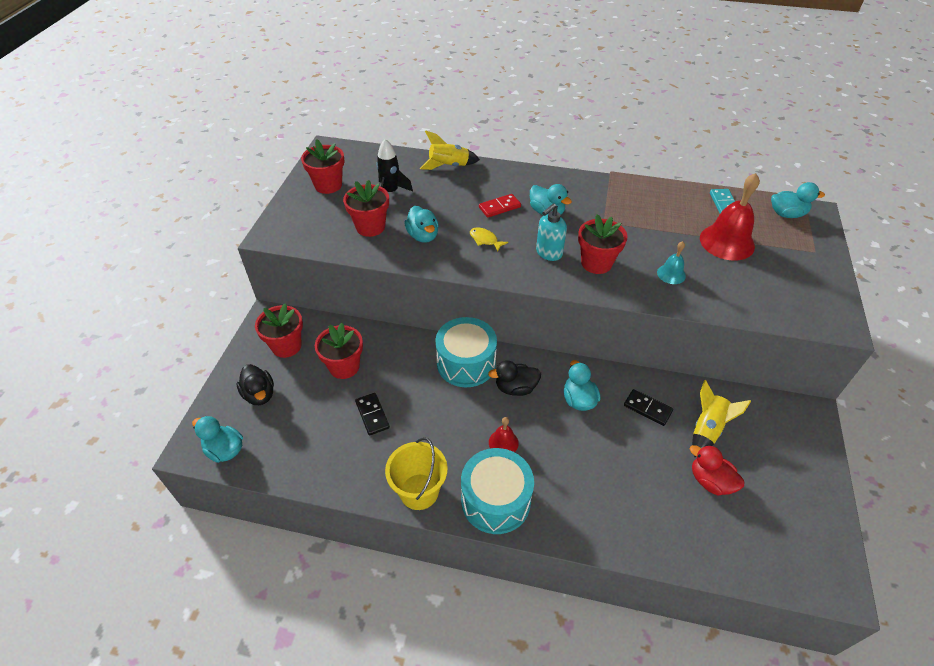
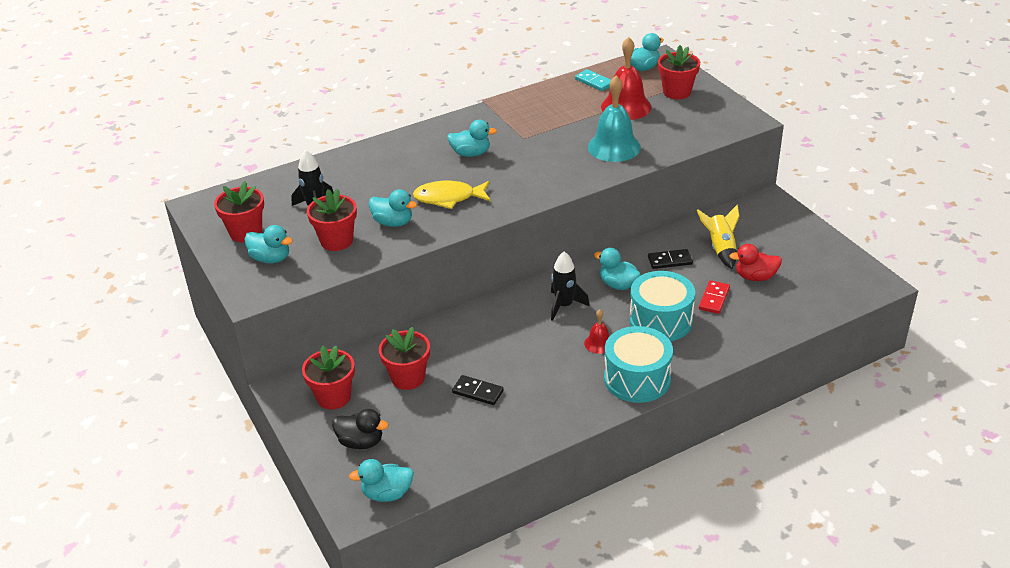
camera: 40 degrees left, 10 degrees down
(316, 214) = (271, 258): none -> turquoise duck
(419, 491) = (578, 410): yellow bucket -> none
(449, 166) = (339, 162): yellow rocket -> none
(466, 363) = (505, 314): turquoise drum -> turquoise drum (661, 320)
(485, 240) = (449, 198): yellow fish -> yellow fish, size x1.82
(499, 207) = (428, 170): red domino -> red domino (714, 299)
(515, 388) = (564, 306): black duck -> black rocket
(548, 253) = (510, 180): turquoise soap dispenser -> none
(596, 263) = (554, 168): red flower pot -> red flower pot (677, 92)
(671, 274) = (614, 147): turquoise bell -> turquoise bell, size x1.99

